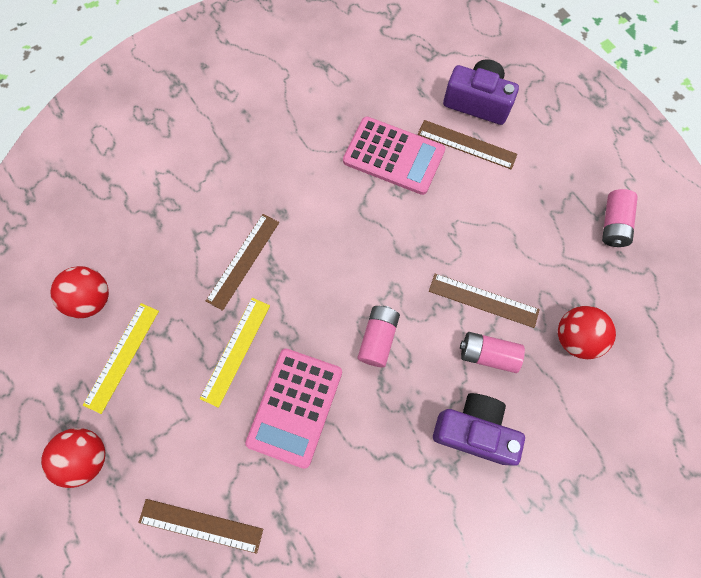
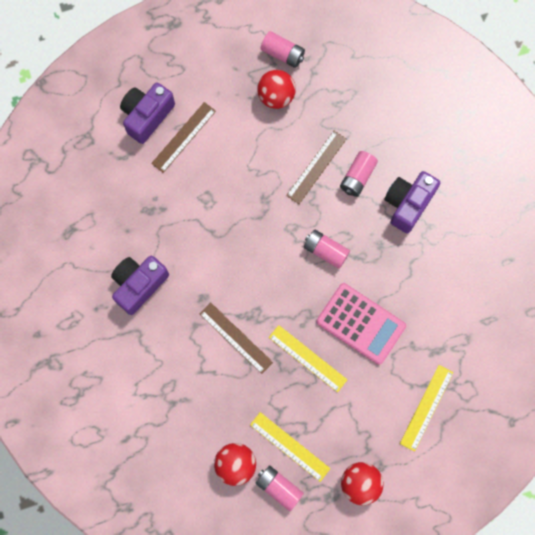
camera: 75 degrees left, 5 degrees up
(70, 356) = (279, 487): none -> pink battery
(201, 525) = (426, 407): brown ruler -> yellow ruler
(280, 145) = (139, 285): none -> purple camera
(393, 156) = (177, 197): pink calculator -> none
(575, 338) = (361, 113): red ball -> red ball (276, 96)

